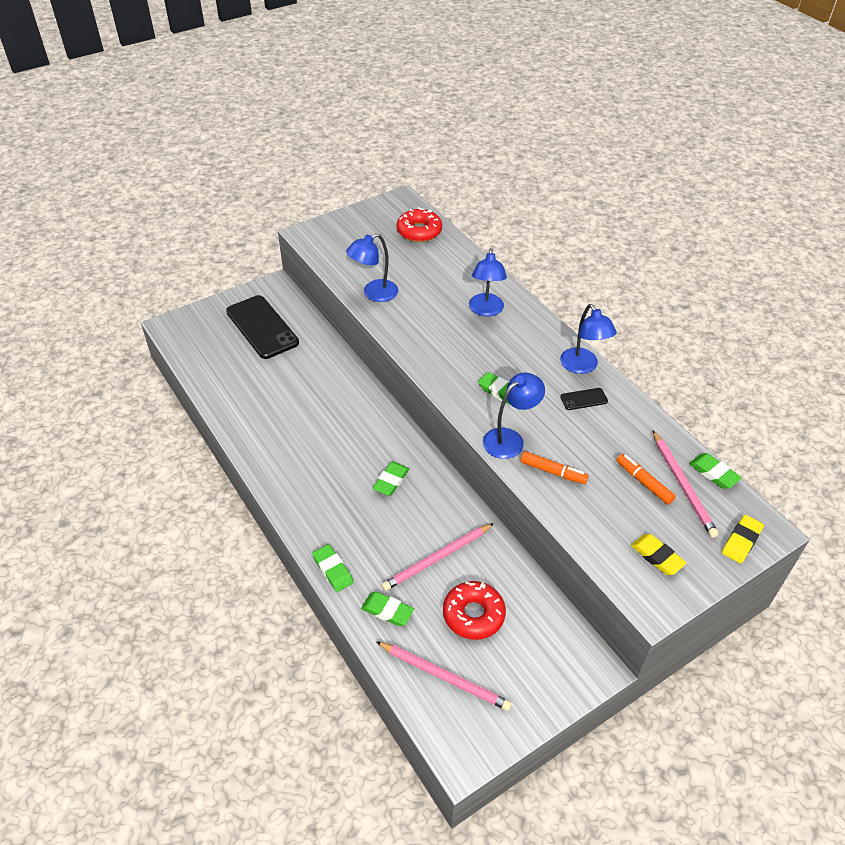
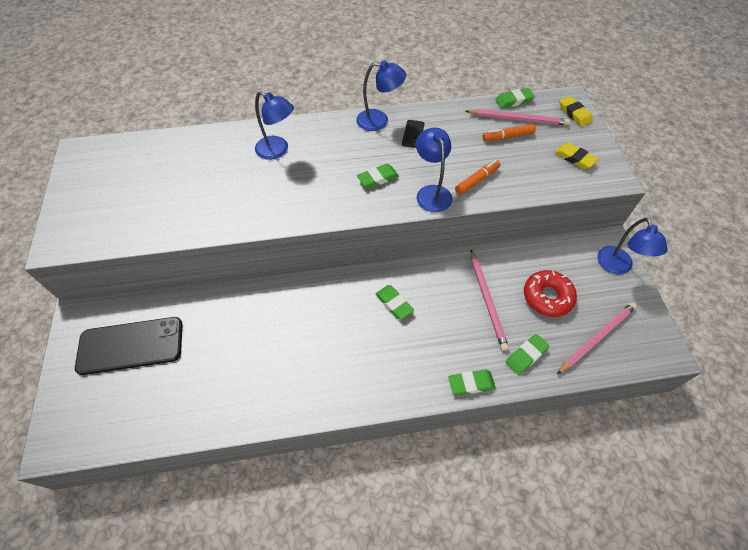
camera: 65 degrees left, 10 degrees up
(374, 294) = (196, 219): blue lamp -> blue lamp (617, 267)
(419, 231) = (137, 155): red donut -> none
(657, 557) = (574, 158): yellow eraser -> yellow eraser turned 60 degrees clockwise

